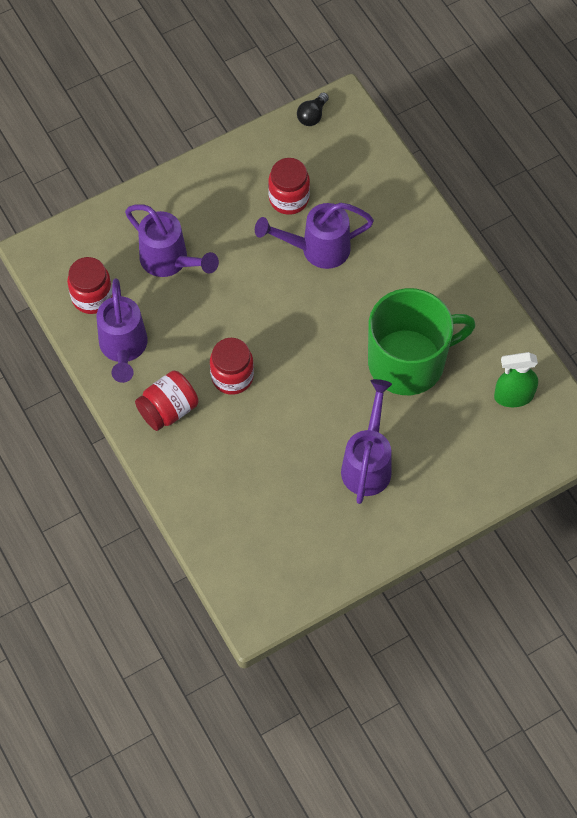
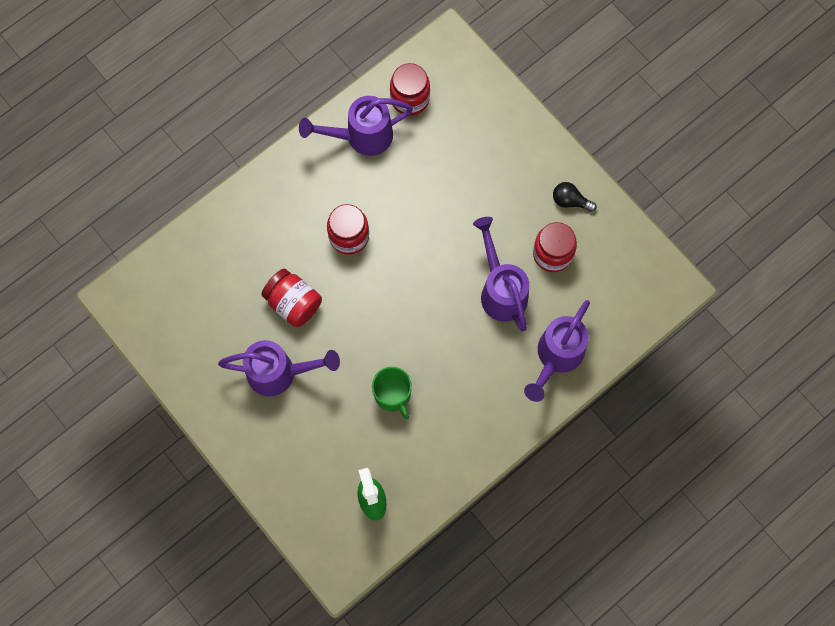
camera: 80 degrees right, 10 degrees up
(168, 410) = (306, 187): red jar -> red jar (293, 303)
(170, 262) = (460, 159): purple watering can -> purple watering can (556, 357)
(312, 116) = (654, 260): black light bulb -> black light bulb (570, 201)
(408, 362) = (393, 395): green mug -> green mug, size x0.49

